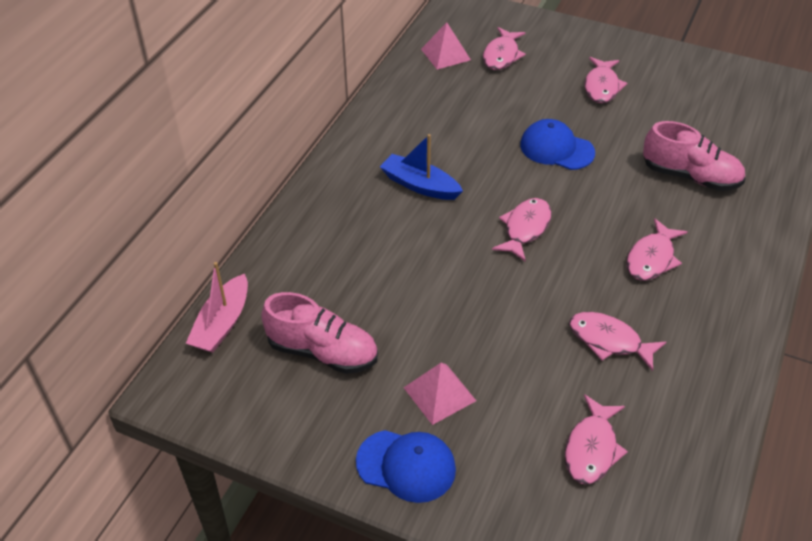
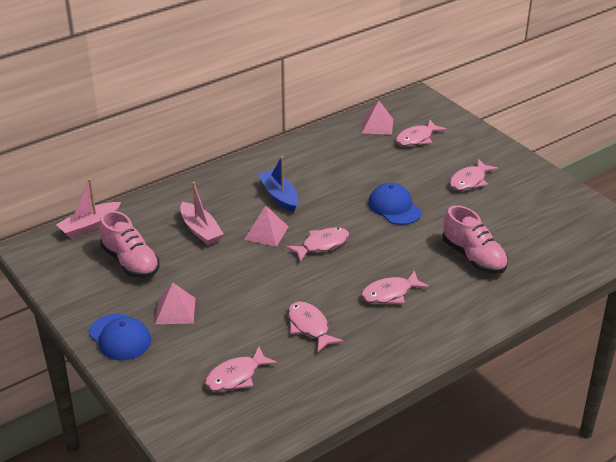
camera: 30 degrees right, 10 degrees down
(369, 269) = (200, 230): none -> pink boat
(448, 239) = (266, 233): none -> pink pyramid

